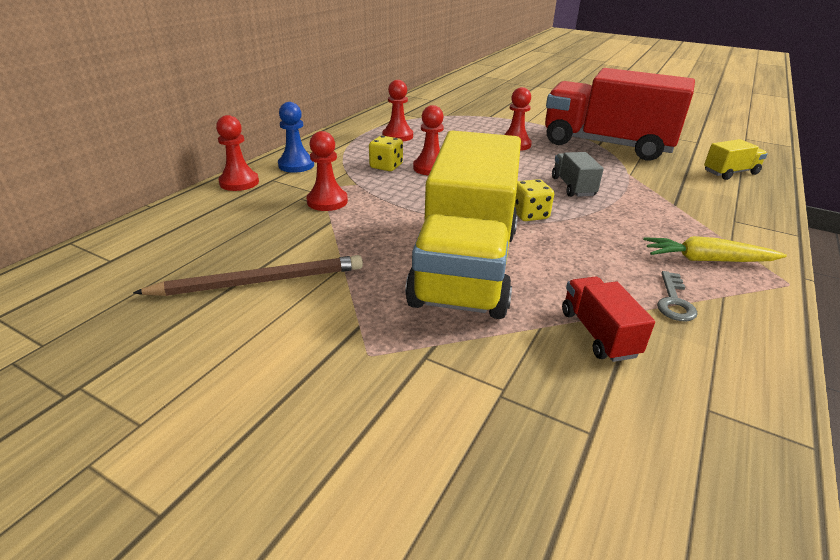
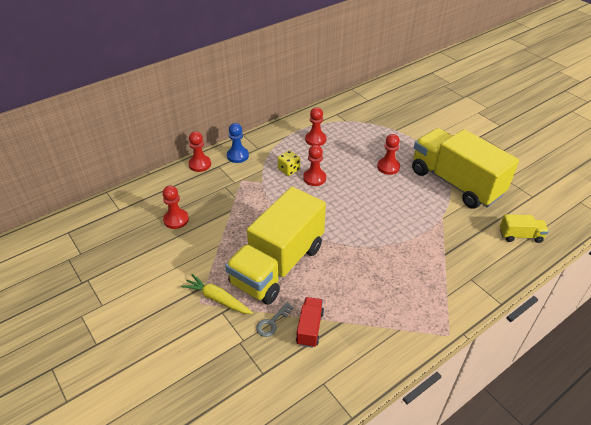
camera: 25 degrees right, 10 degrees up
(260, 281) = (176, 244): brown pencil -> none
(327, 201) = (237, 193): red pawn -> red pawn (176, 220)
(529, 215) = (343, 236): yellow dice -> none
(573, 187) = (391, 219): grey truck -> none
(606, 145) = (455, 183): red truck -> yellow truck
(674, 301) = (367, 323): grey key -> grey key (272, 322)
(707, 260) = (417, 303): yellow carrot -> yellow carrot (217, 299)

